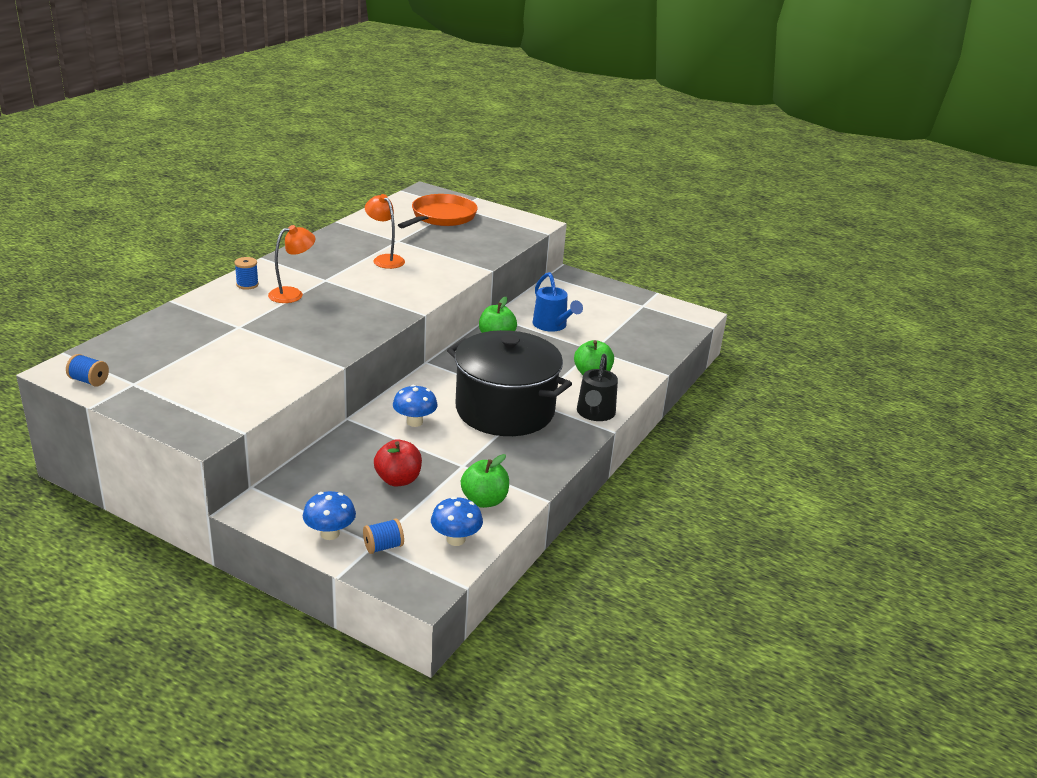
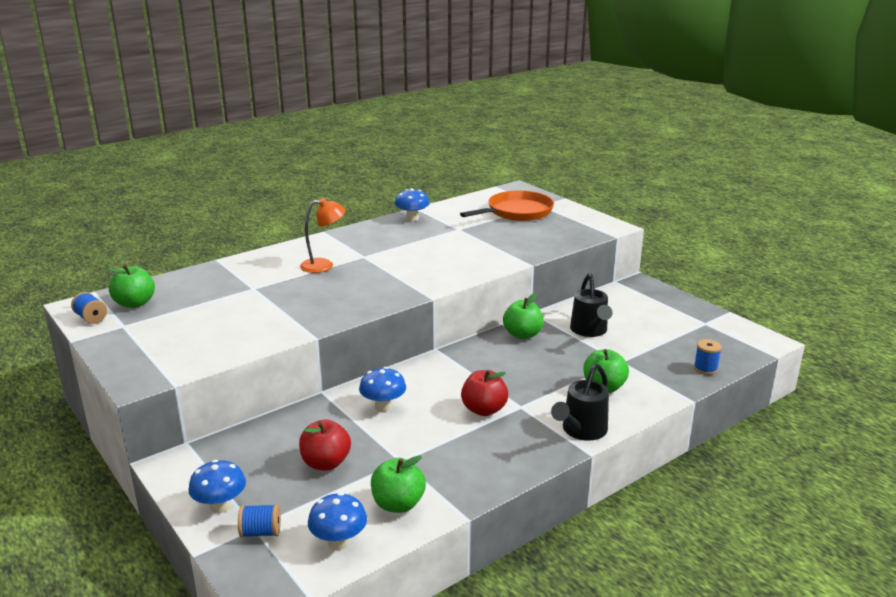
camera: 25 degrees right, 5 degrees down
(124, 359) = (135, 303): none -> green apple
(247, 285) = (291, 253): blue spool -> blue spool (705, 369)
(343, 234) = (412, 219): none -> blue mushroom
(385, 259) = (433, 244): orange lamp -> none
(505, 410) = (484, 410): black pot -> red apple
(552, 326) = (590, 331): blue watering can -> black watering can

